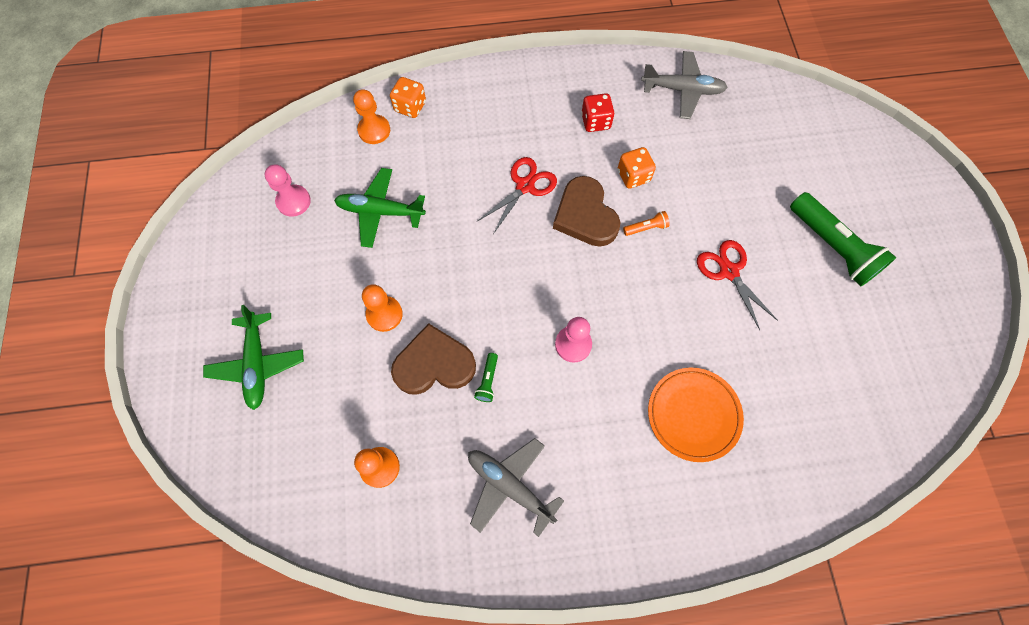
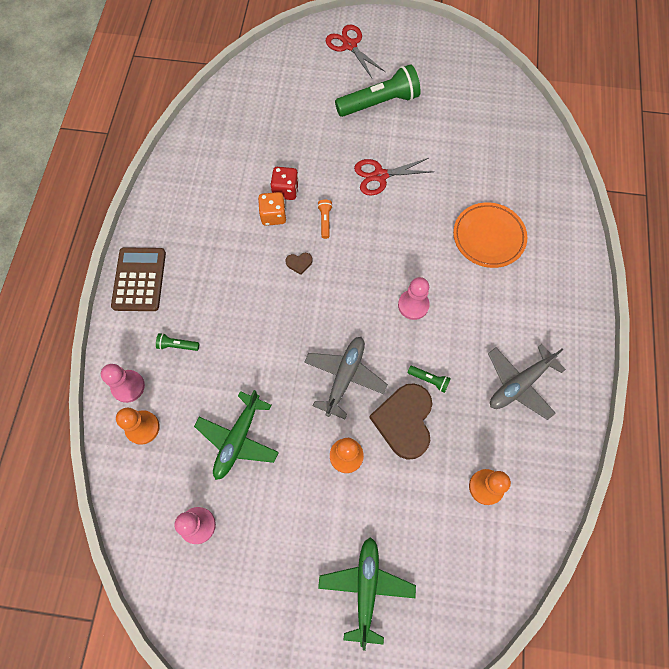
camera: 75 degrees left, 0 degrees up
(257, 364) = (366, 588): green plane -> green plane turned 90 degrees counterclockwise
(410, 107) = (128, 386): orange dice -> pink pawn
(461, 133) = (177, 345): none -> green flashlight
(519, 81) = (139, 279): none -> brown calculator
(525, 186) = (254, 304): red scissors -> red scissors (349, 45)
(585, 215) = (299, 263): brown heart -> brown heart, size x0.40
(595, 122) = (208, 228): red dice -> red dice (285, 190)
(682, 90) = (202, 153): grey plane -> grey plane (344, 377)

